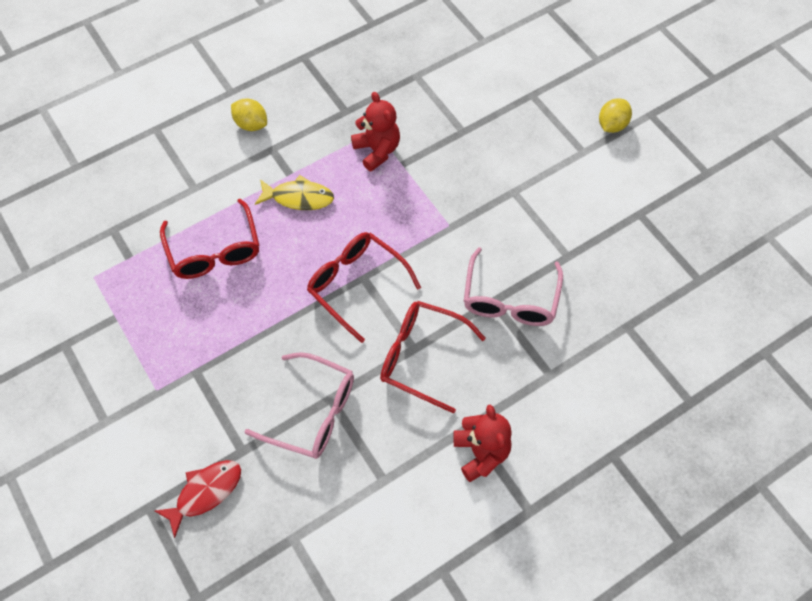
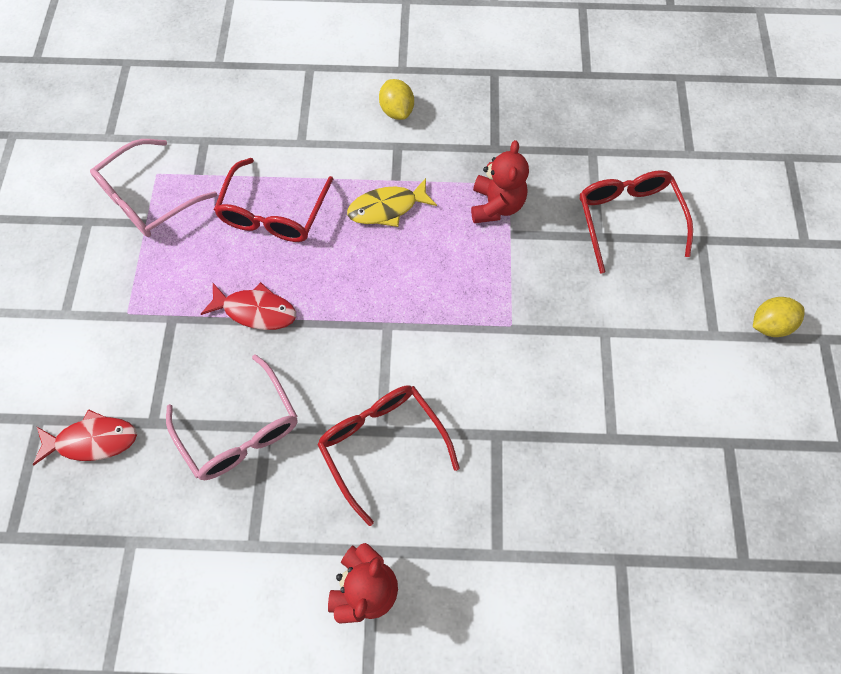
camera: 35 degrees right, 5 degrees up
(257, 326) = (256, 310): none -> red fish
(299, 197) = (387, 208): yellow fish -> yellow fish turned 120 degrees clockwise
(356, 284) = (375, 328): red glasses -> red glasses (627, 219)
(510, 299) = (515, 444): pink glasses -> pink glasses (148, 199)

